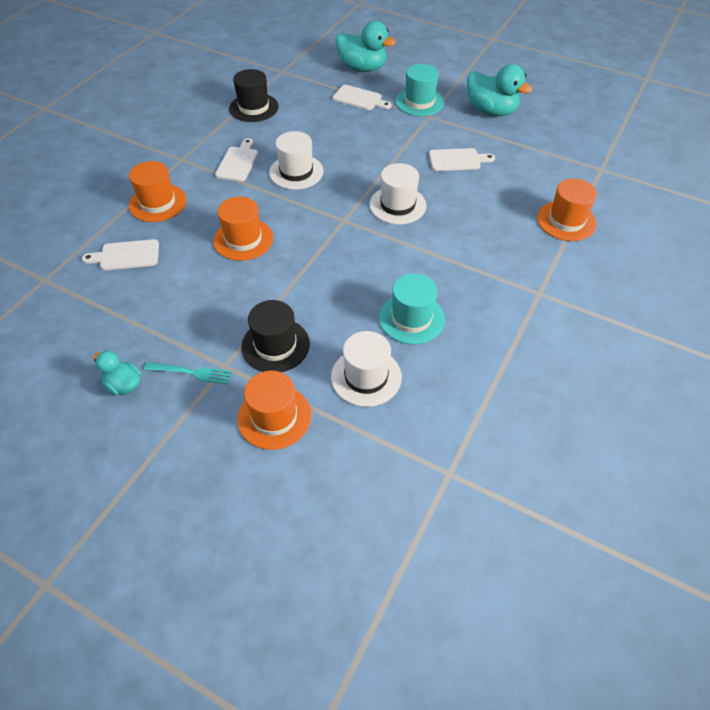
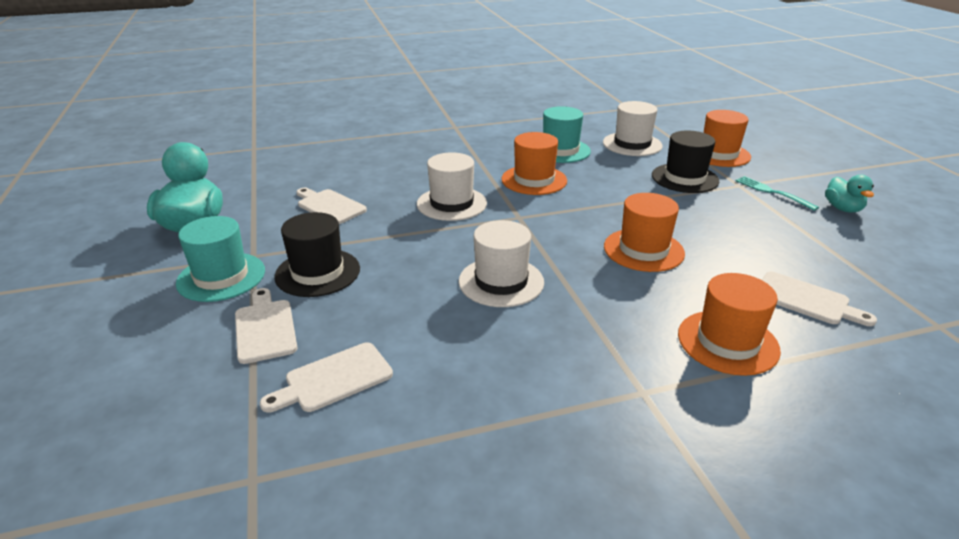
camera: 135 degrees left, 20 degrees down
(238, 162) = (559, 335): white cutting board -> white cutting board (333, 379)
(254, 108) = (421, 420): black hat -> black hat (317, 272)
(362, 68) = (150, 379): turquoise duck -> none
(566, 221) = (355, 140): orange hat -> orange hat (534, 180)

